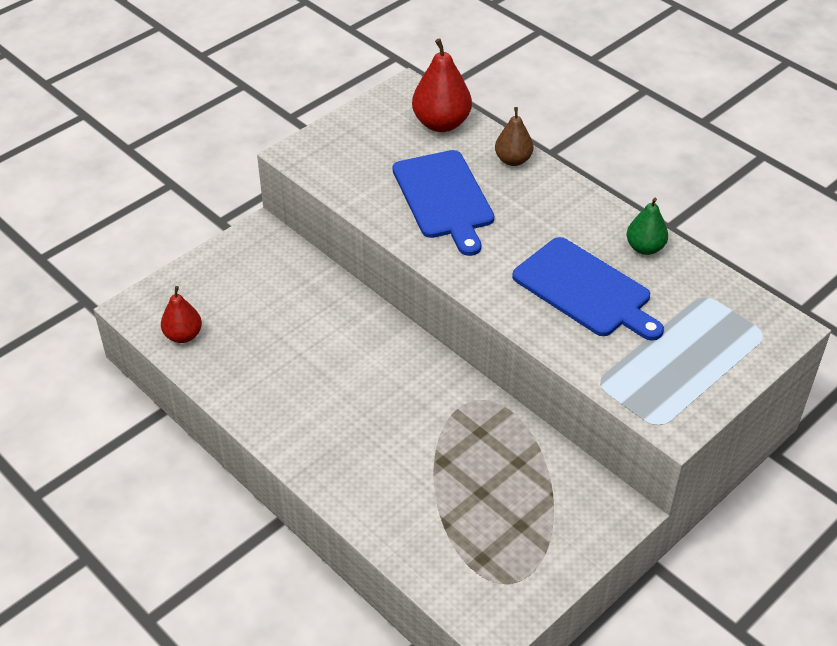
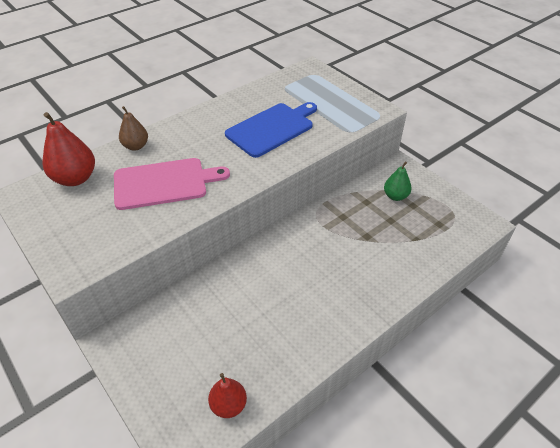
camera: 85 degrees left, 0 degrees up
(444, 198) = (164, 183): blue cutting board -> pink cutting board
(645, 248) = (240, 102): green pear -> green pear (395, 196)

